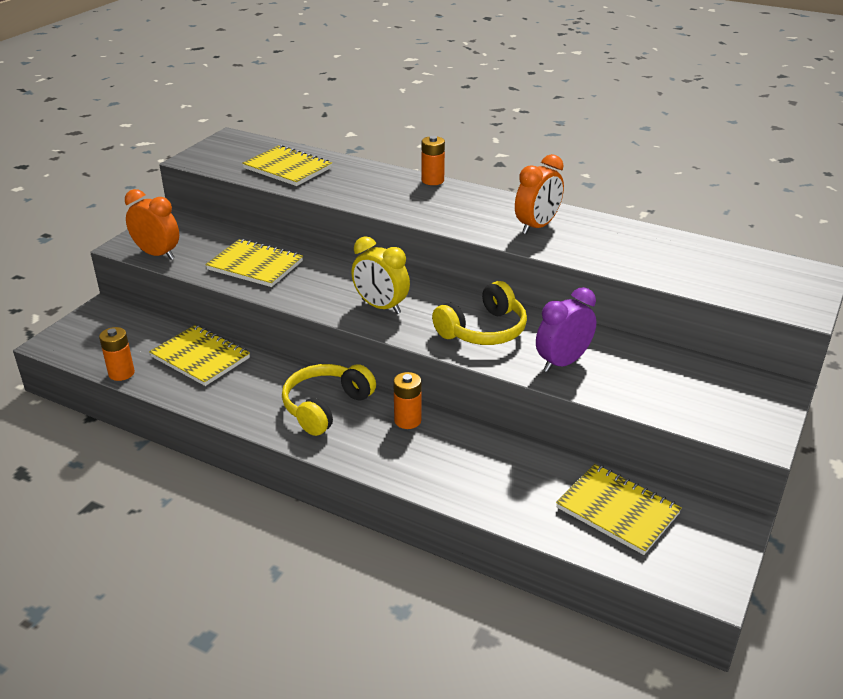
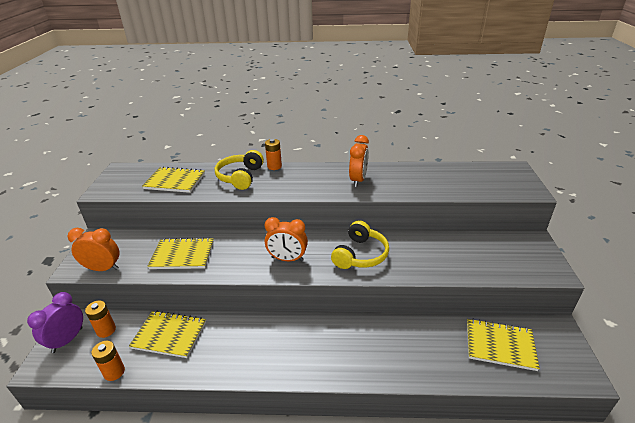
camera: 25 degrees left, 0 degrees up
(325, 407) = (281, 341): yellow headphones -> yellow headphones (240, 177)
(381, 307) = (287, 259): yellow clock -> orange clock
(407, 420) = (340, 331): orange battery -> orange battery (106, 330)
(562, 362) = (420, 261): purple clock -> purple clock (67, 340)

